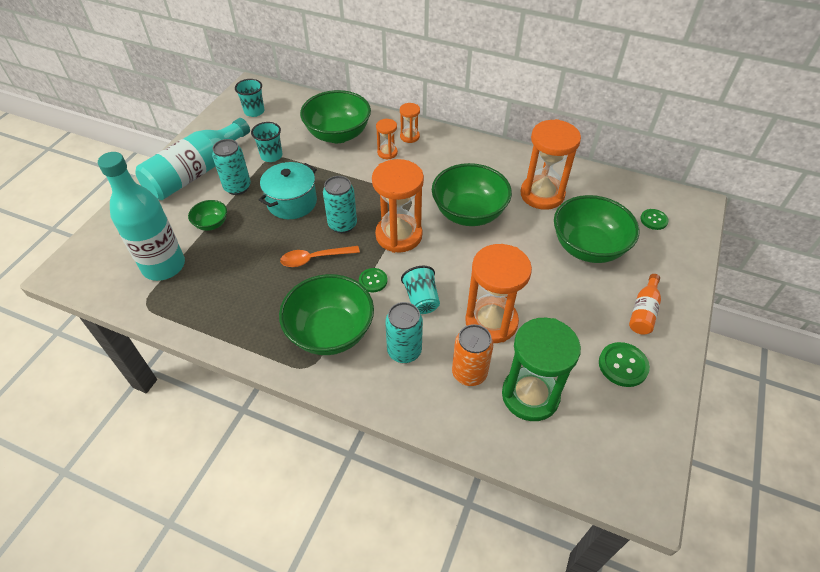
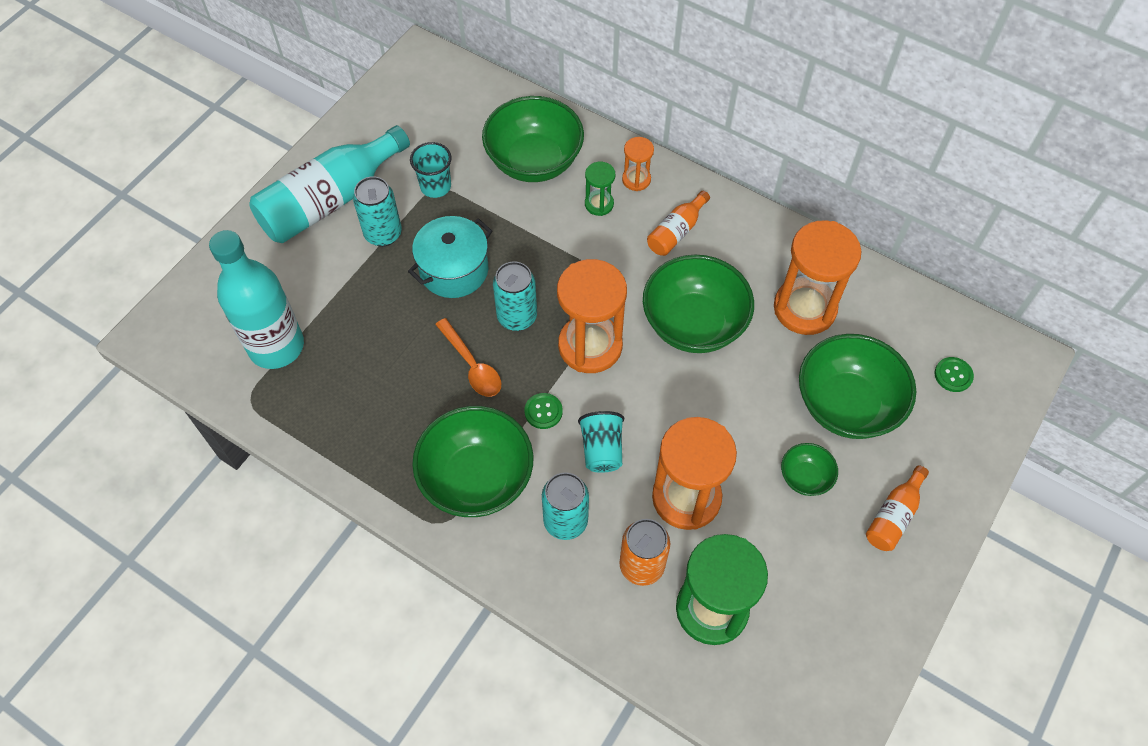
camera: 10 degrees right, 10 degrees up
(211, 224) = (343, 289): green bowl -> green bowl (805, 477)
(254, 111) = (420, 103): turquoise cup -> none
(314, 259) = (472, 365): orange spoon -> orange spoon turned 120 degrees counterclockwise
(387, 153) = (599, 204): orange hourglass -> green hourglass
(443, 162) = (676, 232): none -> orange bottle
(623, 365) = (842, 588): green button -> none

